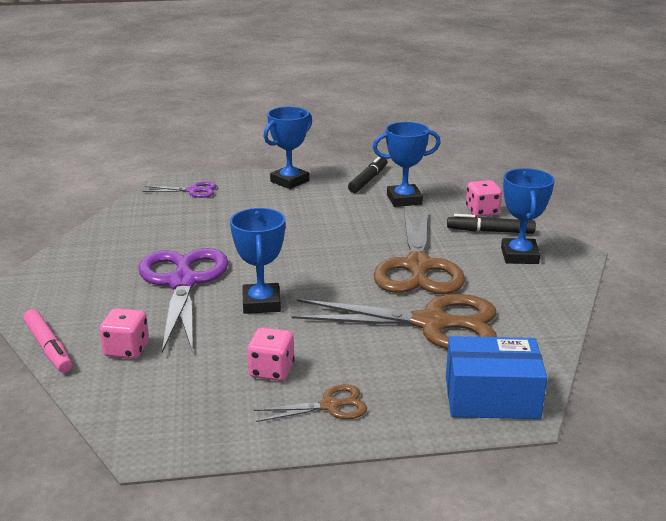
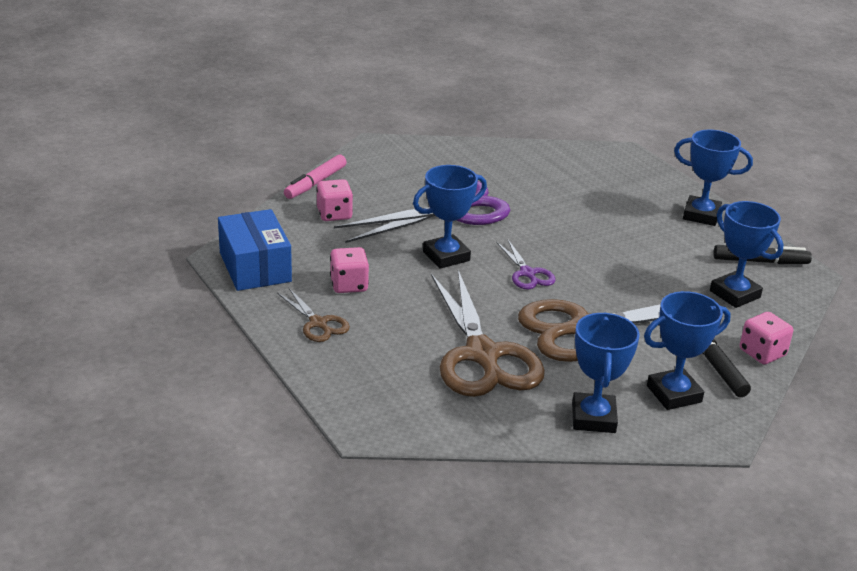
camera: 65 degrees right, 5 degrees up
(193, 191) = (621, 169): purple scissors -> purple scissors (527, 273)
(491, 397) = (382, 407): blue box -> blue box (255, 267)
(539, 295) = (593, 418): none -> blue trophy

